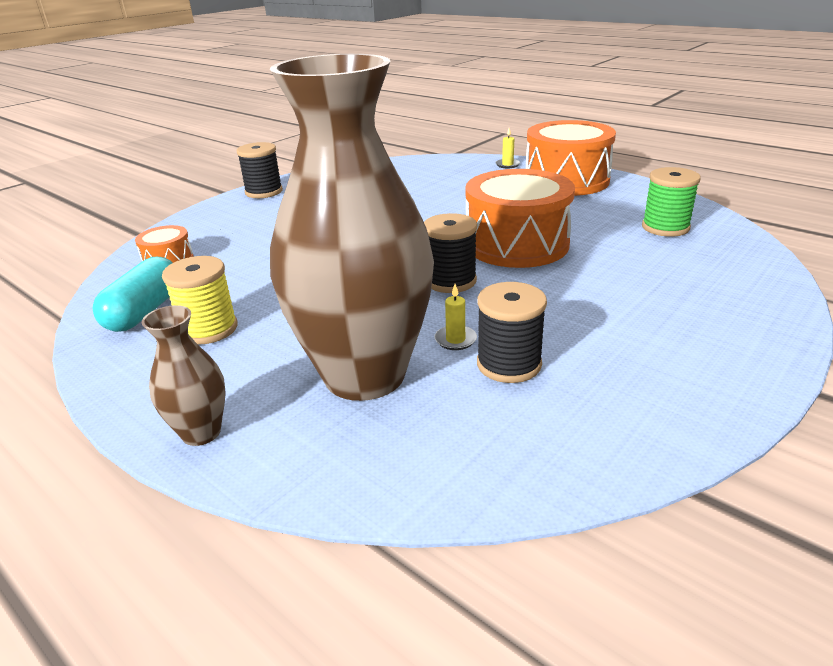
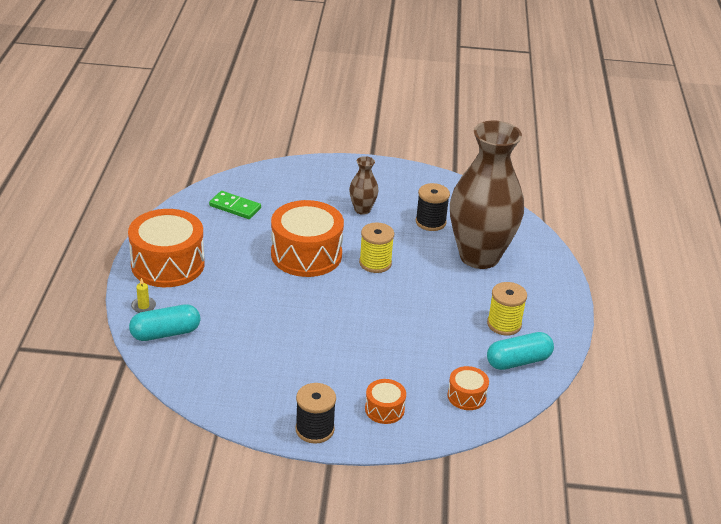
camera: 130 degrees left, 5 degrees up
(201, 433) = (556, 280): brown vase -> brown vase (362, 210)
(231, 221) = (384, 409): none -> orange drum
(450, 281) = (375, 263): black spool -> yellow spool
(455, 340) = (428, 242): yellow candle -> none
(459, 166) = (165, 333): none -> turquoise capsule
(665, 227) = (235, 207): green spool -> green domino

